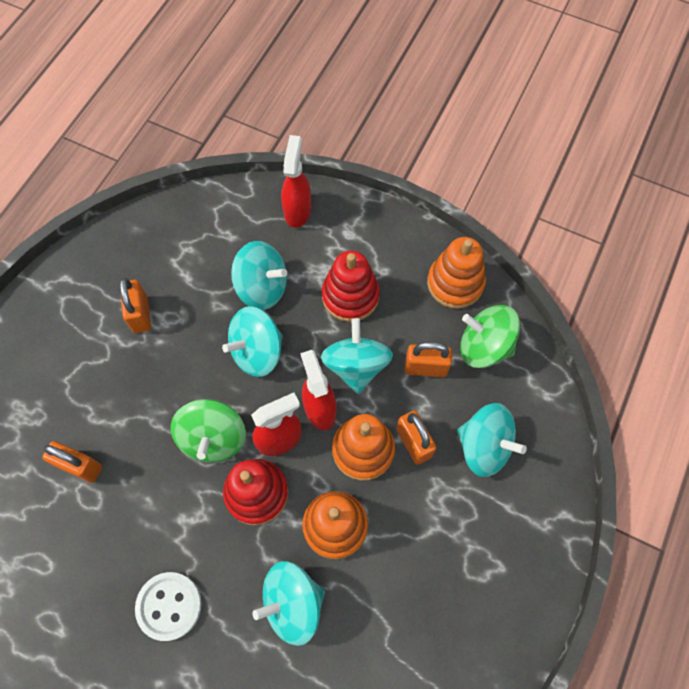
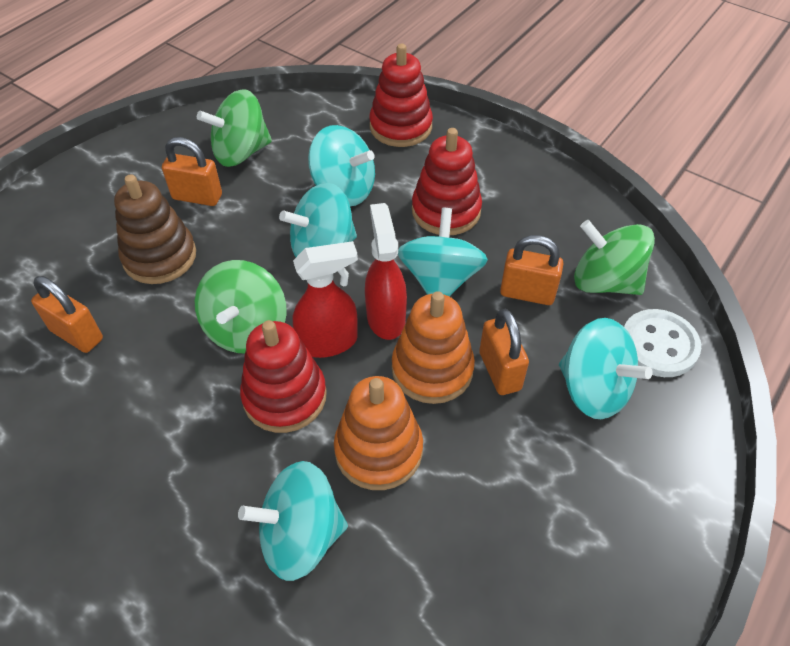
camera: 10 degrees right, 15 degrees down
(125, 381) = (160, 257): none -> brown stacking toy
(140, 314) = (197, 197): orange padlock -> orange padlock turned 75 degrees counterclockwise
(166, 260) = (241, 152): none -> green spinning top
(169, 606) = (135, 510): white button -> white button (658, 345)
(297, 210) = (400, 127): red spray bottle -> red stacking toy
(455, 283) = (575, 214): orange stacking toy -> none

